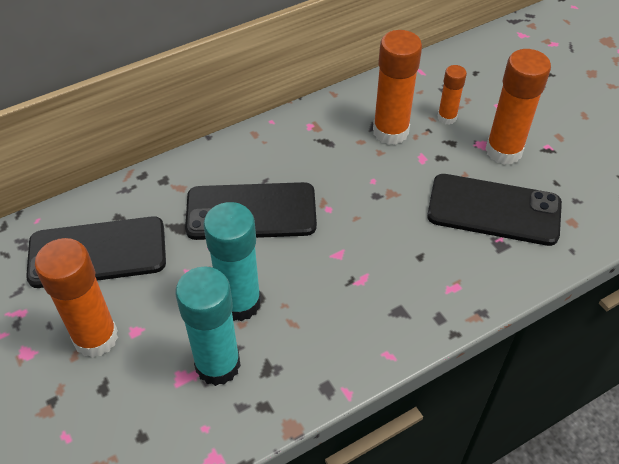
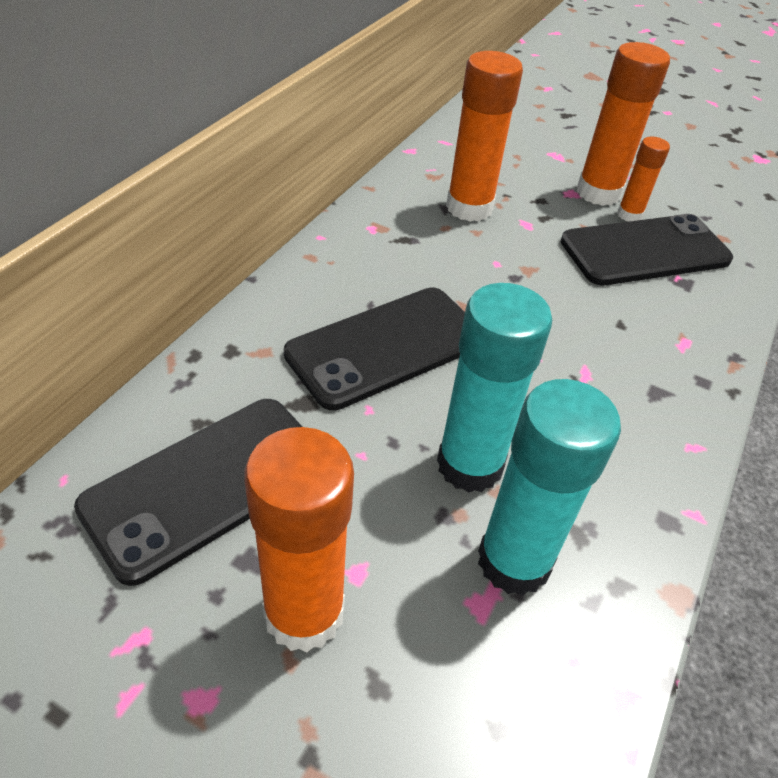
camera: 35 degrees left, 5 degrees down
(447, 117) = (514, 178): orange glue stick -> orange glue stick (629, 215)

